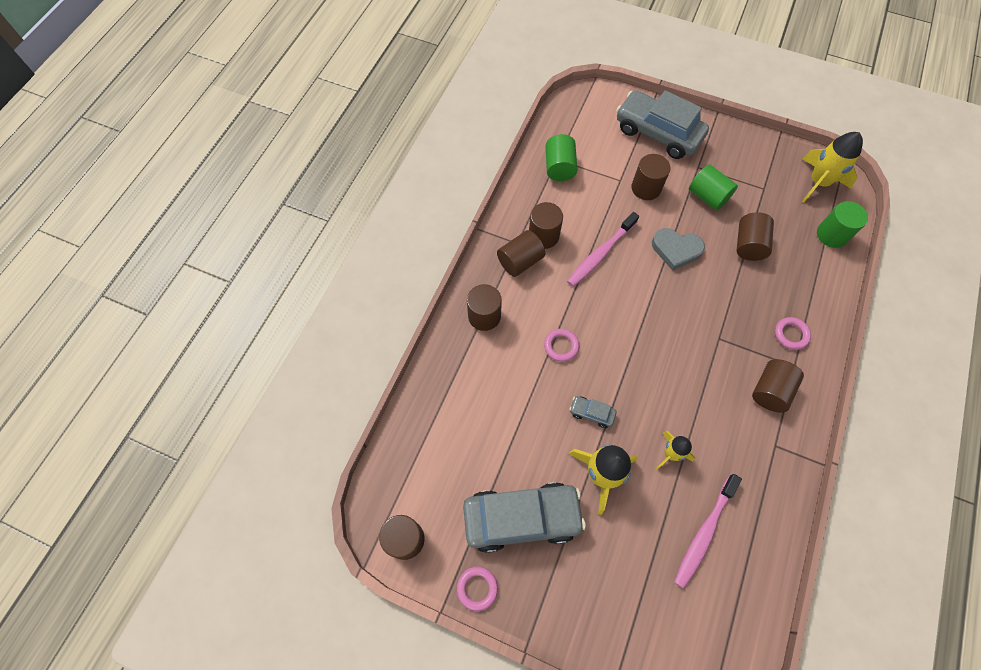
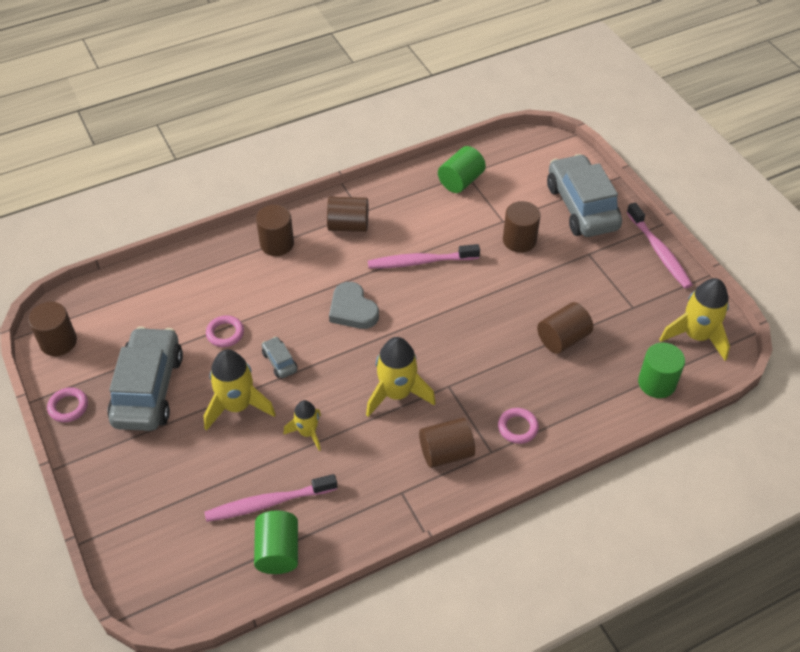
camera: 40 degrees right, 15 degrees down
(522, 518) = (148, 389): grey car -> grey car turned 120 degrees counterclockwise
(543, 235) = (388, 220): brown cylinder -> none
(561, 346) = (311, 302): pink ring -> pink ring (225, 333)
(676, 250) = (490, 300): grey heart -> grey heart (352, 310)
(694, 372) = (397, 393): none -> yellow rocket
(707, 196) = (569, 280): green cylinder -> green cylinder (278, 551)
(737, 134) = (659, 251): none -> pink toothbrush

